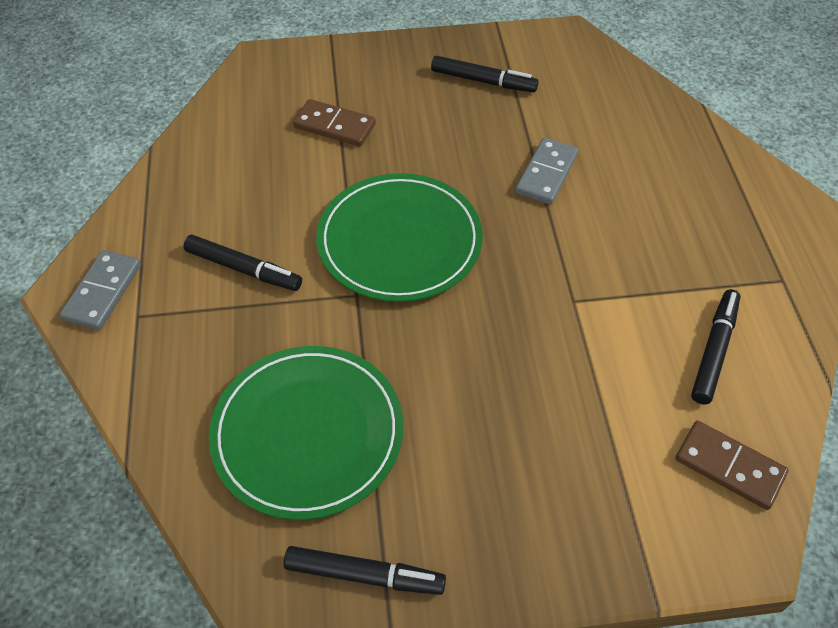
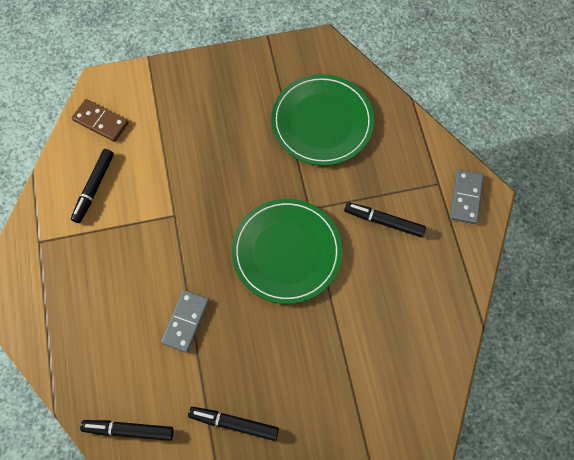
camera: 175 degrees right, 15 degrees up
(334, 126) = (349, 358): brown domino -> none
(364, 575) = (283, 59): black marker -> black marker (128, 430)

